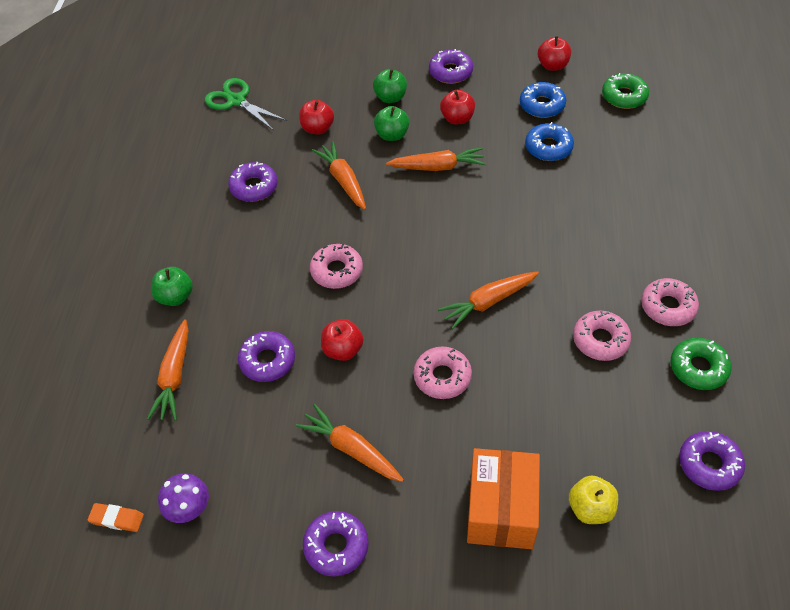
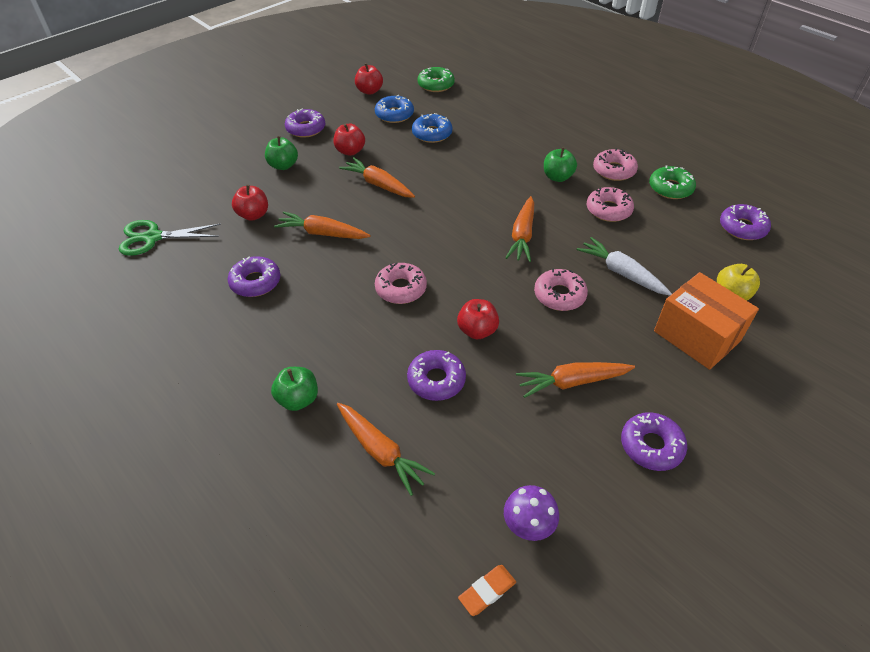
camera: 50 degrees left, 5 degrees down
(392, 135) = (318, 186): green apple -> green apple (557, 177)
(438, 167) = (378, 184): orange carrot -> orange carrot turned 90 degrees counterclockwise
(522, 403) = (621, 273): none -> white carrot

